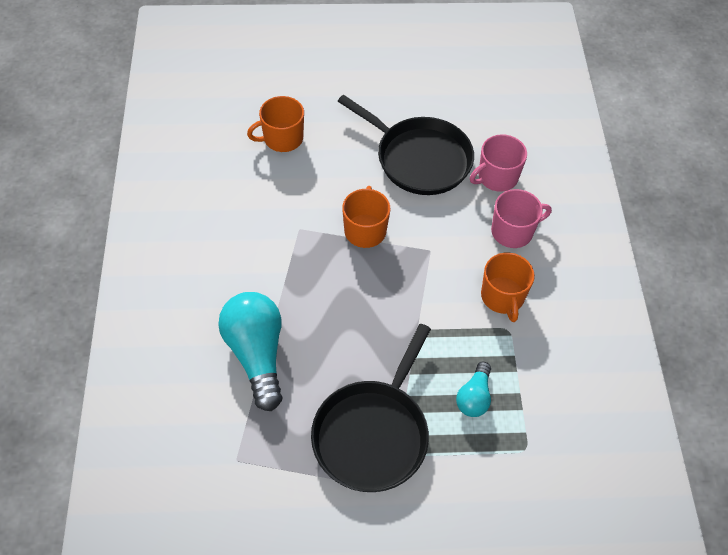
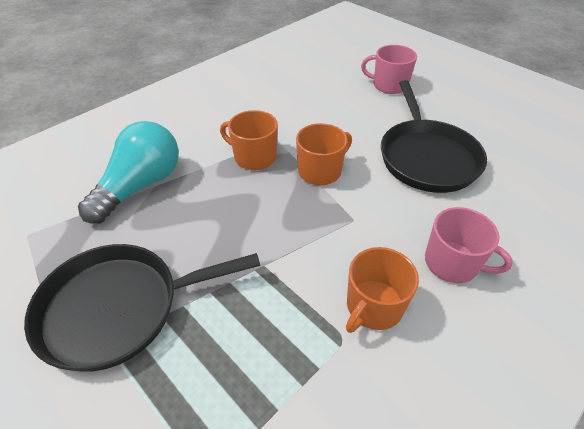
camera: 50 degrees right, 10 degrees down
(282, 138) = (338, 90): orange mug -> orange mug (254, 157)
(474, 397) = (231, 366): turquoise light bulb -> none
(496, 177) = (486, 213): pink mug -> pink mug (389, 85)

